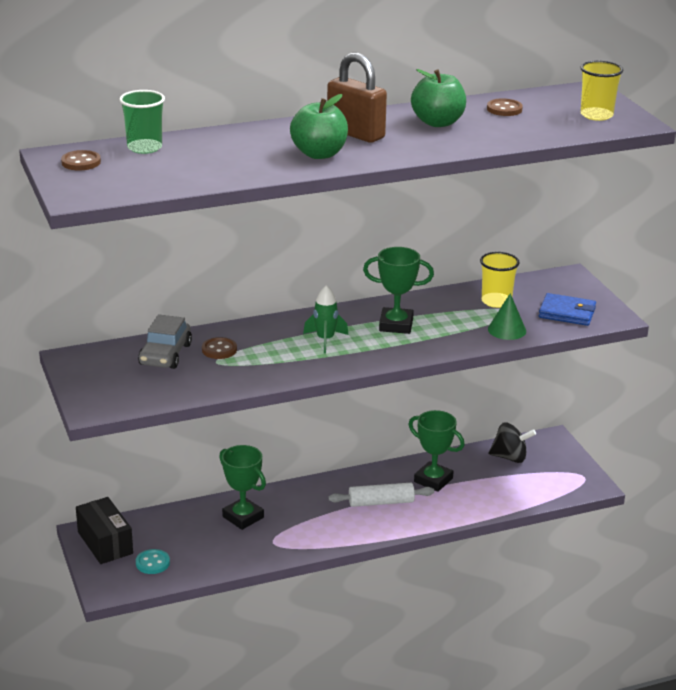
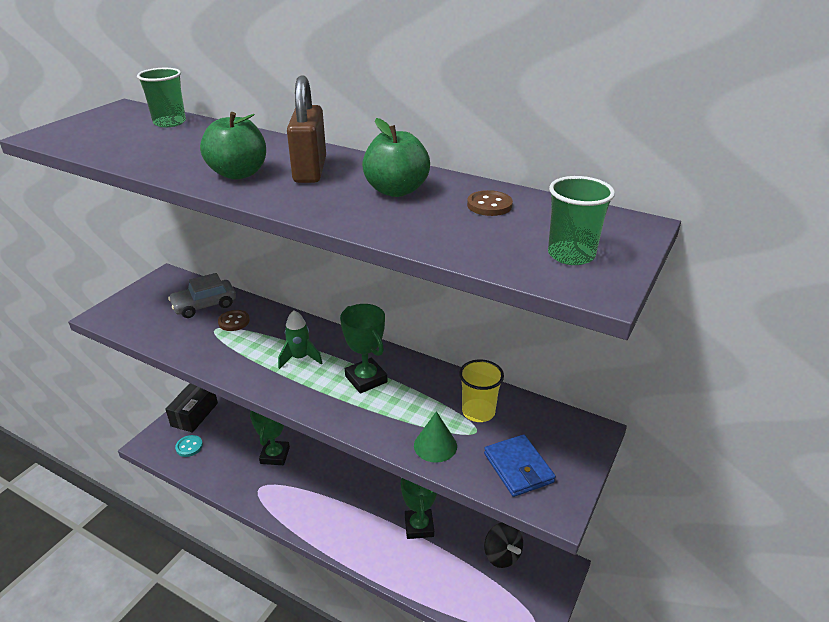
camera: 50 degrees right, 5 degrees up
(81, 162) = (115, 117): brown button -> none
(381, 502) = (360, 514): white rolling pin -> none
(596, 115) = (571, 255): yellow cup -> green cup

